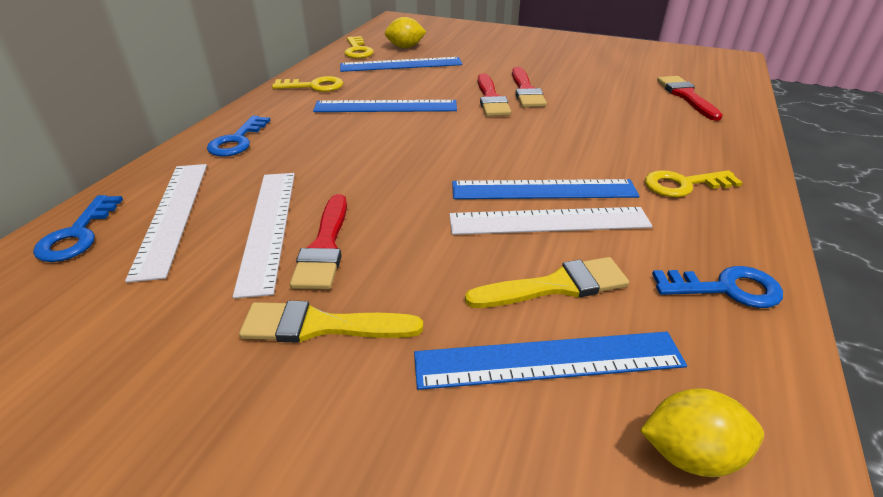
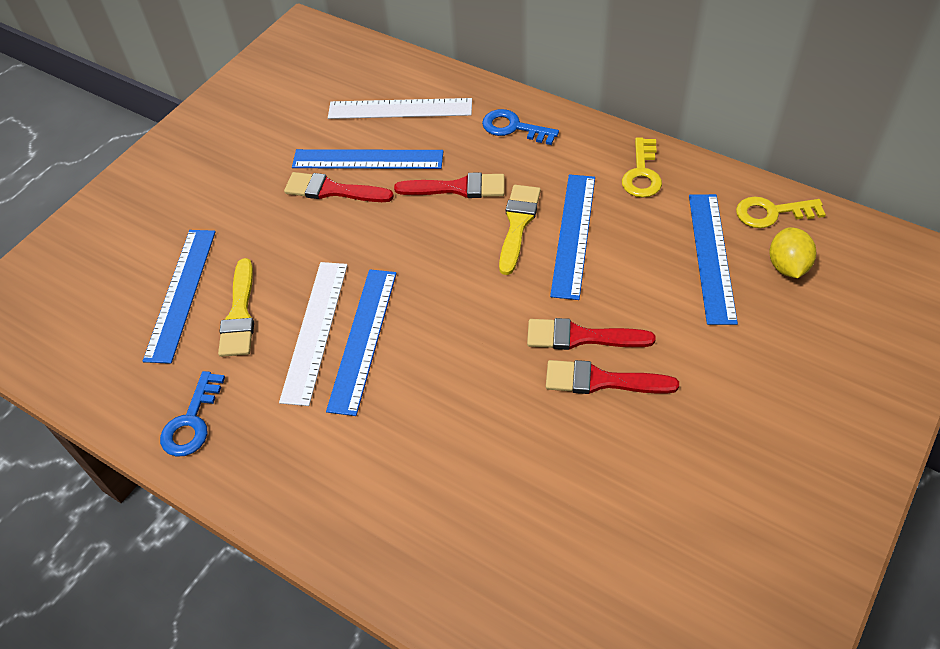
camera: 105 degrees right, 15 degrees up
(77, 235) = (391, 70): blue key -> none
(268, 227) = (367, 159): white ruler -> blue ruler
(321, 326) = (255, 191): yellow brush -> yellow brush (518, 224)
(683, 185) = (334, 462): yellow key -> none
(686, 96) = (555, 585): red brush -> red brush (457, 188)
(690, 453) = (96, 339): yellow lemon -> none

